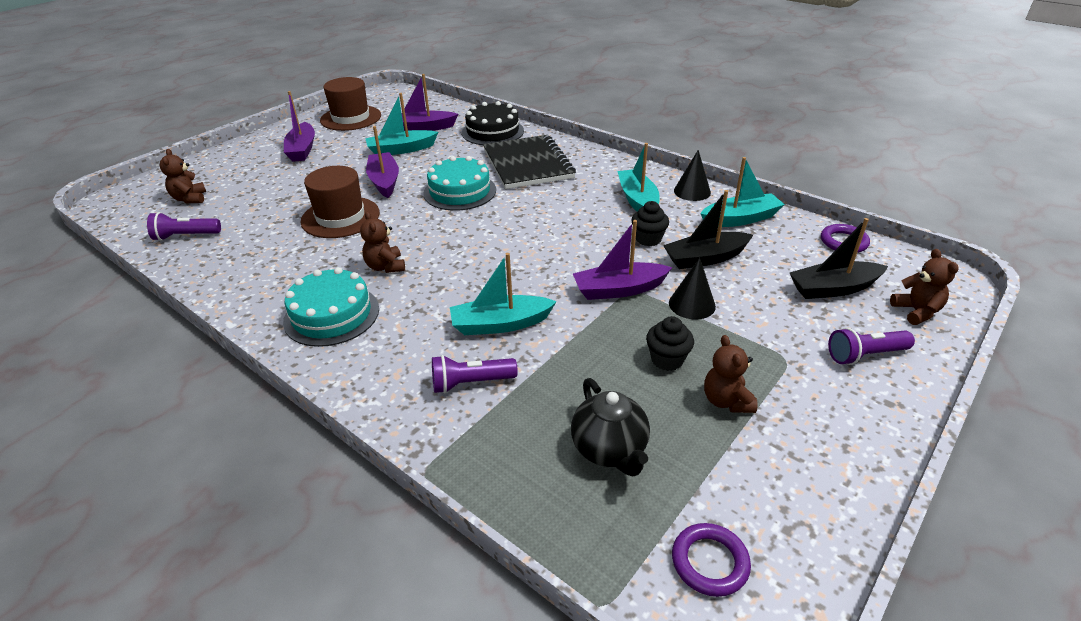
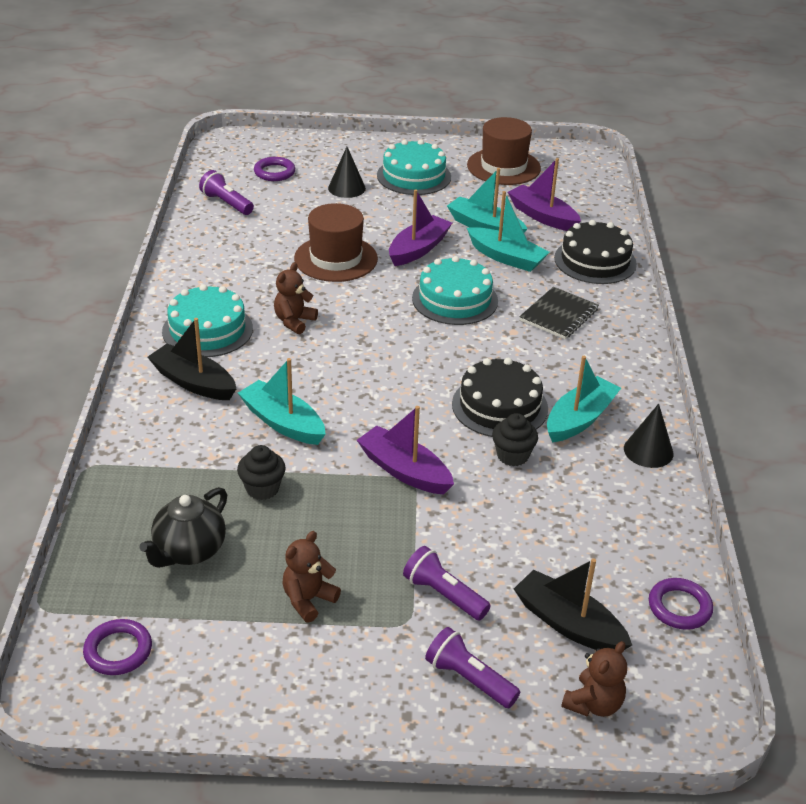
camera: 50 degrees right, 0 degrees up
(190, 199) = (274, 172): brown teddy bear -> purple ring
(302, 149) = (414, 176): purple boat -> turquoise cake
(470, 383) = (197, 442): purple flashlight -> purple flashlight (443, 594)
(528, 164) = (559, 315): black notebook -> black notebook, size x0.59
(592, 222) = (499, 406): none -> black cake
(667, 359) = (330, 542): black cupcake -> black cupcake (262, 489)
(692, 304) = (430, 528): black cone -> black cone (346, 188)
(705, 258) = (522, 509): black boat -> black boat (193, 382)
(740, 219) = (632, 508): turquoise boat -> turquoise boat (506, 257)

